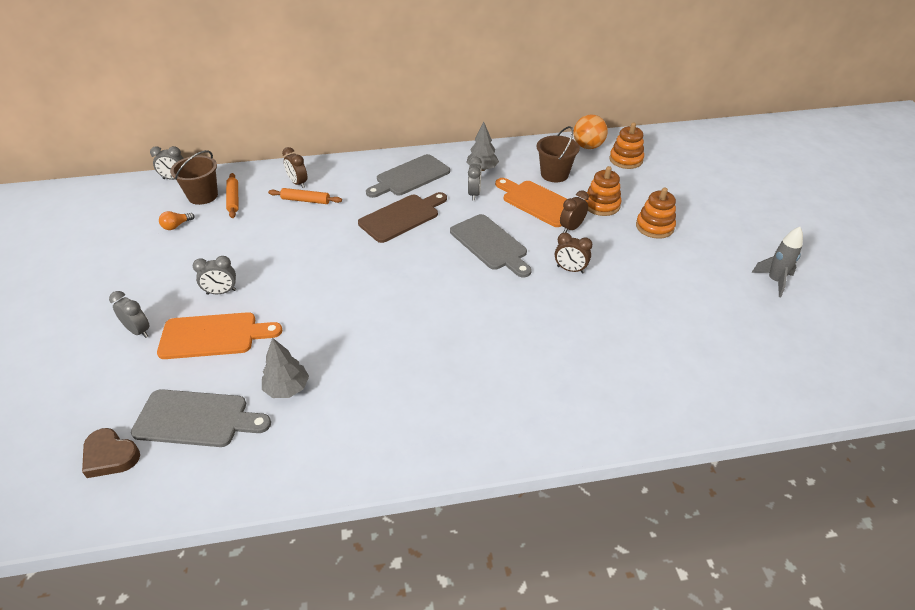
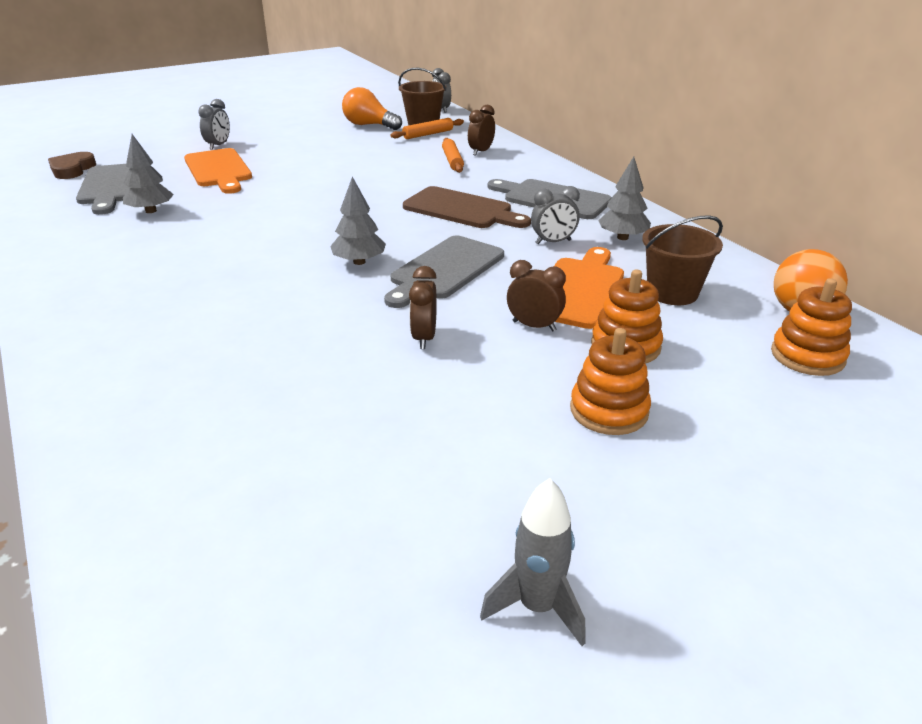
camera: 70 degrees right, 10 degrees down
(176, 226) = (369, 125): orange light bulb -> orange light bulb, size x1.87
(221, 292) = (281, 160): grey clock -> none
(459, 278) = (359, 262): none -> grey tree

